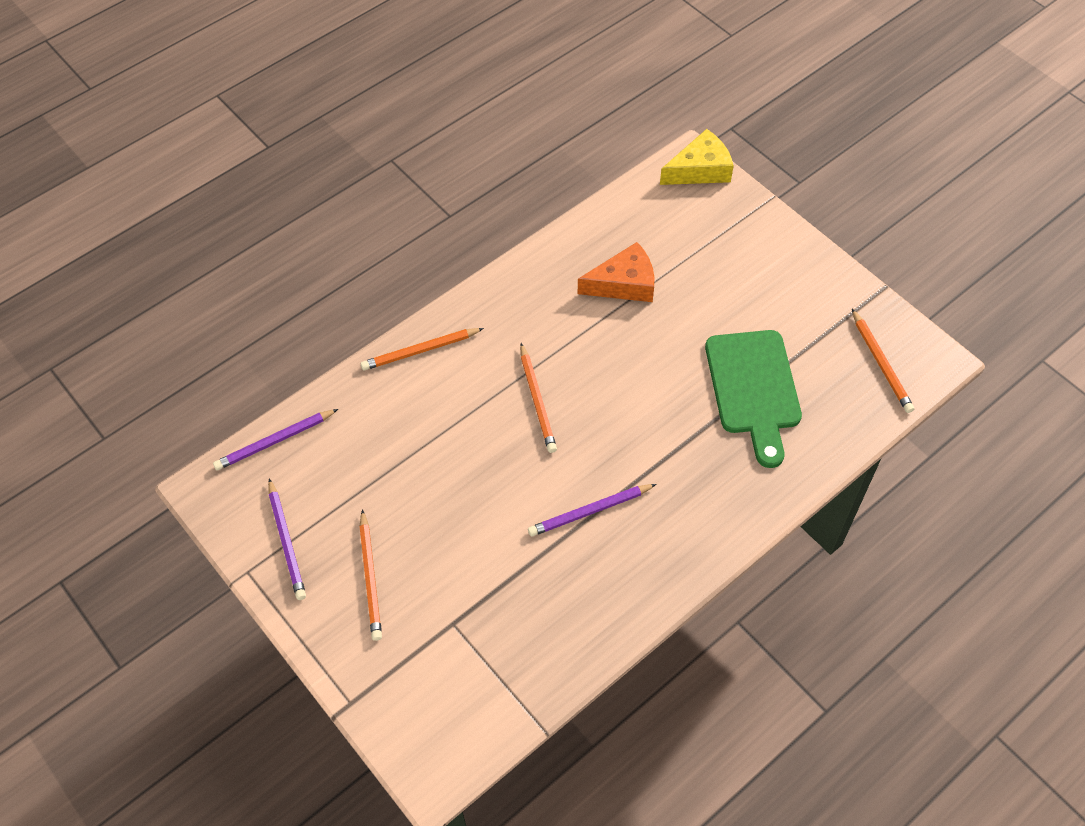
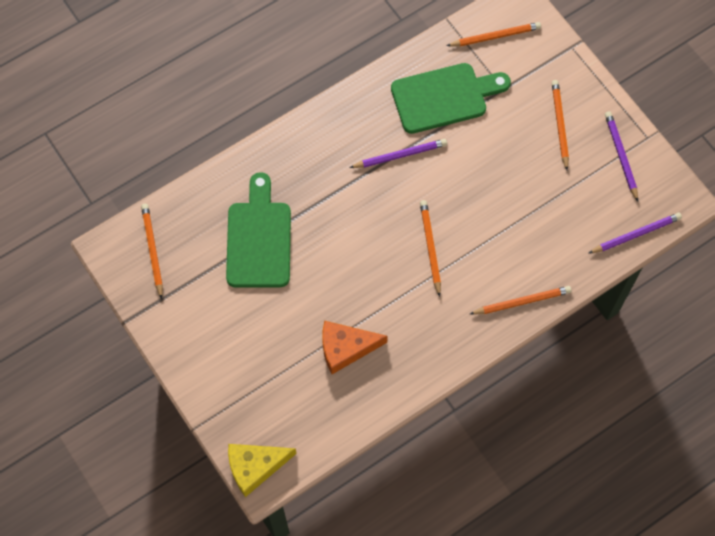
camera: 175 degrees left, 10 degrees up
(468, 707) = (495, 36): none -> orange pencil
(537, 601) = (444, 97): none -> green cutting board

